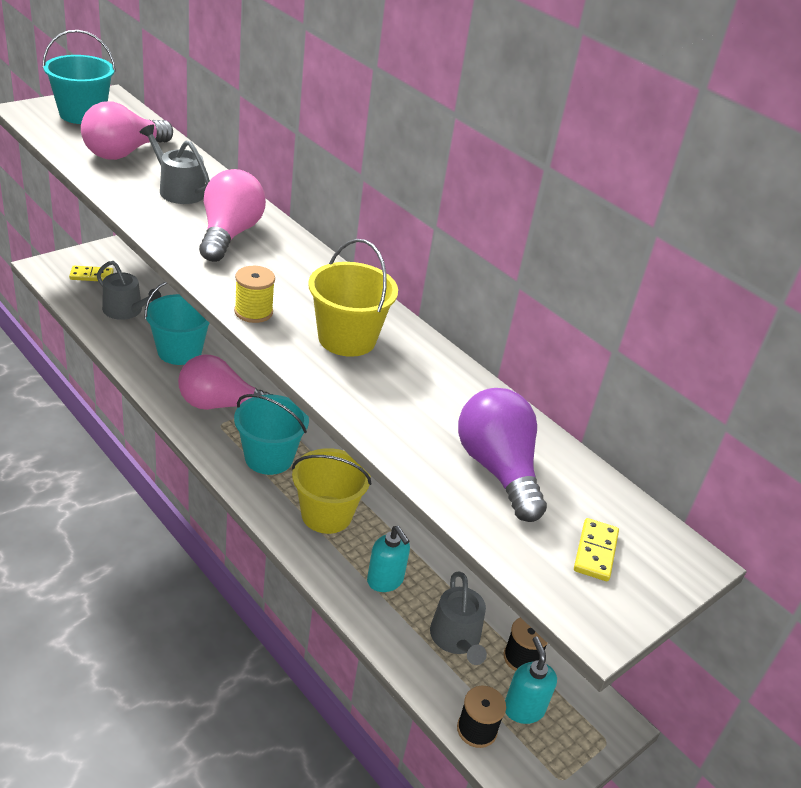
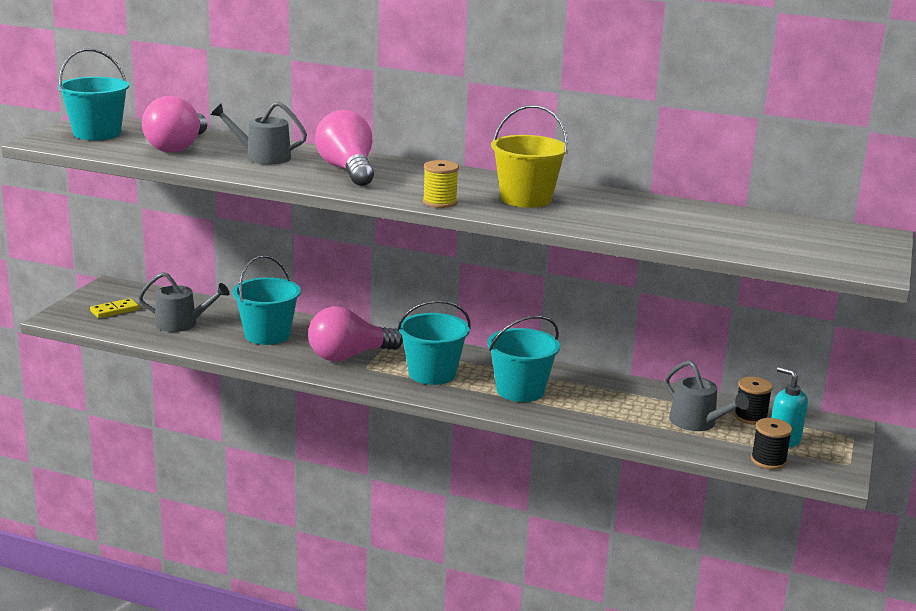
camera: 25 degrees left, 15 degrees down
(326, 514) = (520, 390): yellow bucket -> turquoise bucket
(385, 580) = (610, 410): turquoise soap dispenser -> none
(498, 470) = (719, 229): purple light bulb -> none
(595, 552) = (827, 245): yellow domino -> none

